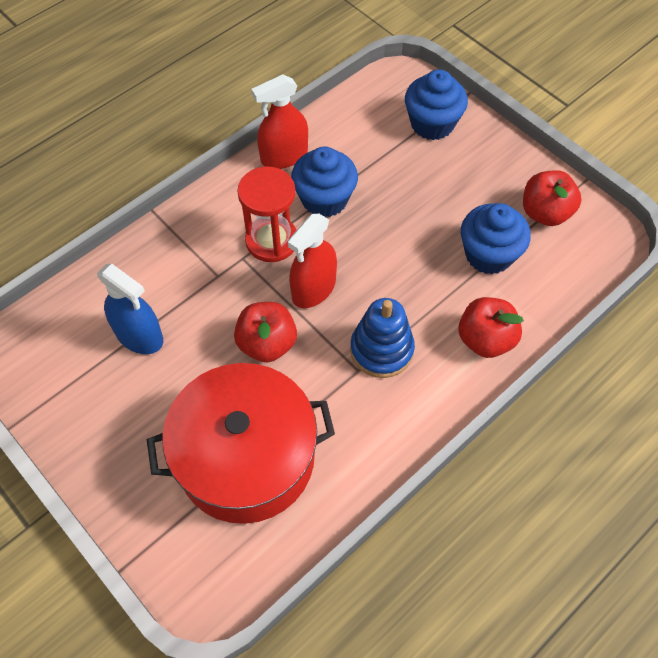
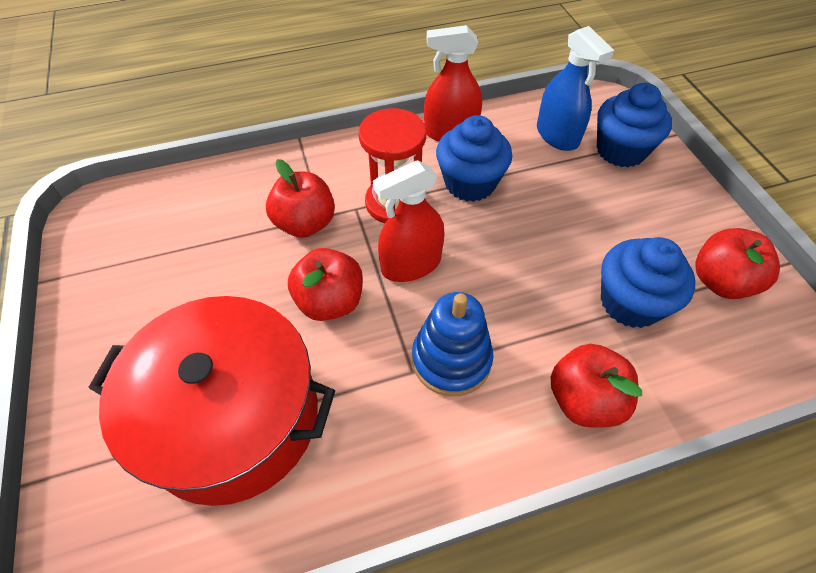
camera: 25 degrees right, 5 degrees down
(139, 335) = (212, 243): blue spray bottle -> blue spray bottle (557, 135)
(207, 287) = (305, 223): none -> red apple

